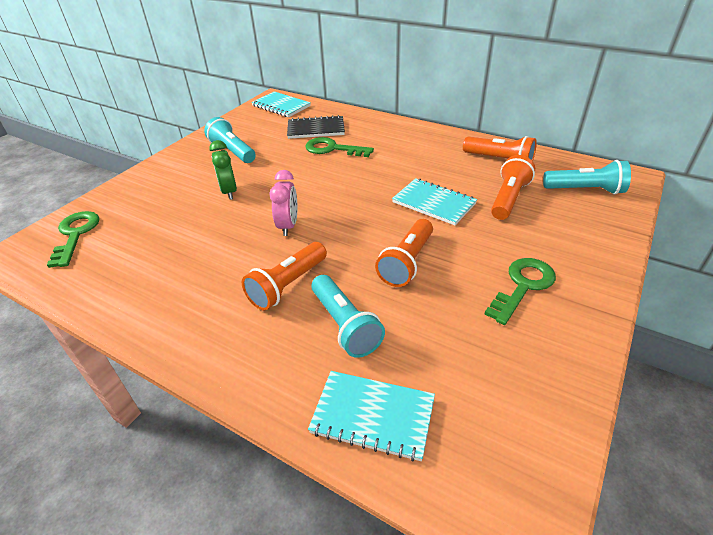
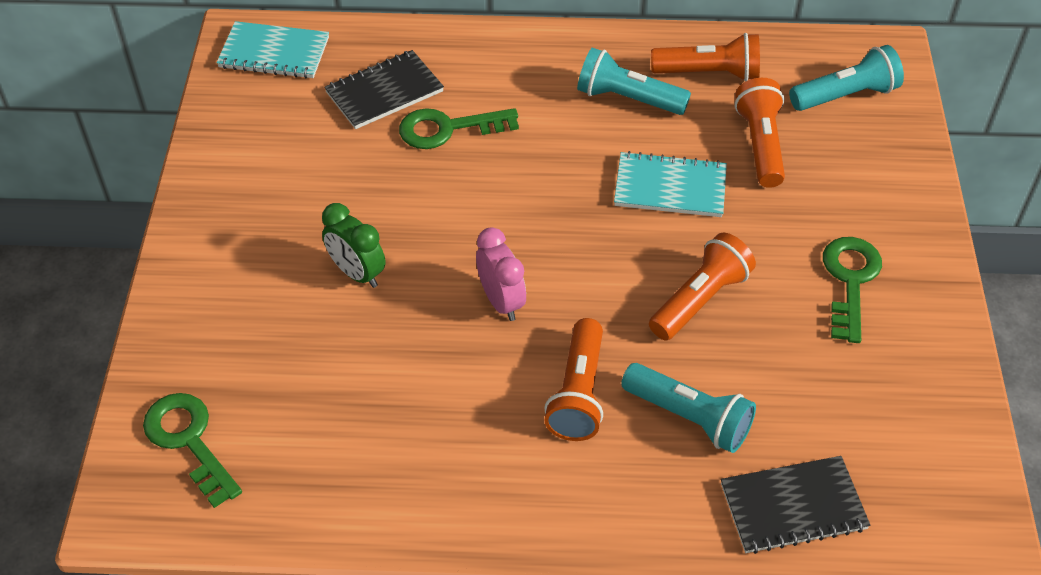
camera: 30 degrees left, 10 degrees up
(232, 151) = (284, 189): turquoise flashlight -> turquoise flashlight (628, 99)
(373, 415) = (793, 506): turquoise notebook -> black notebook
(407, 262) = (700, 299): orange flashlight -> orange flashlight turned 135 degrees counterclockwise

